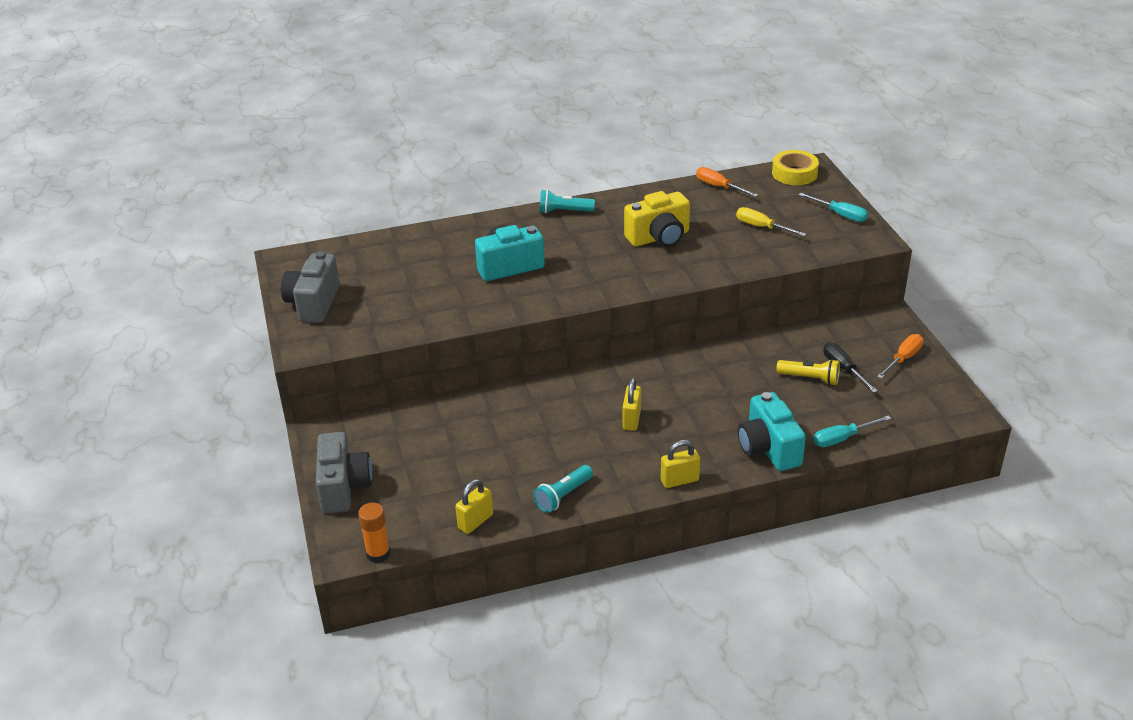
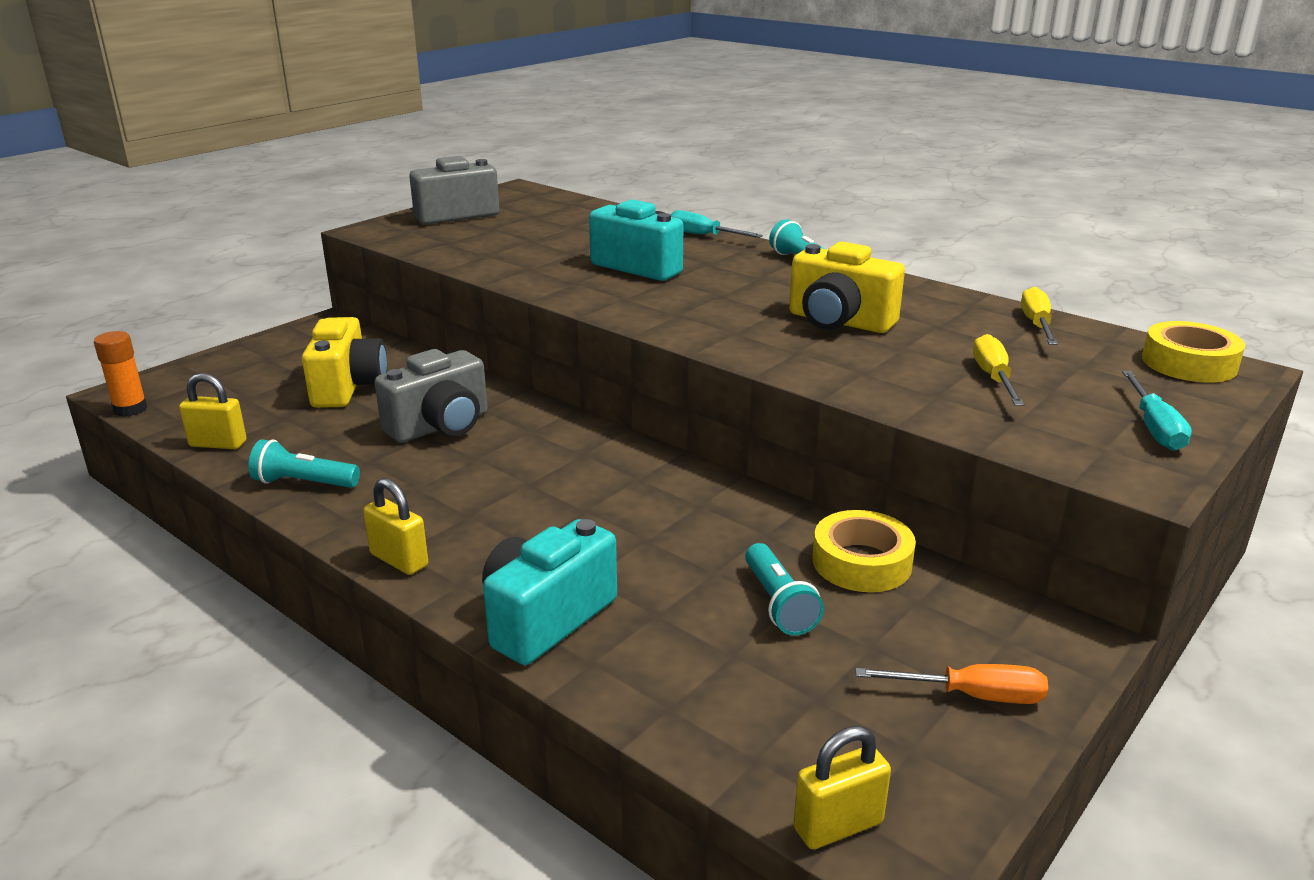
camera: 55 degrees right, 10 degrees down
(343, 487) = (241, 360): grey camera -> grey camera (440, 426)
(445, 448) = (348, 387): none -> yellow camera
(631, 419) = (510, 481): yellow padlock -> yellow padlock (838, 825)
(719, 187) = (1036, 325): orange screwdriver -> yellow screwdriver
(798, 342) = (861, 562): none -> yellow tape
(810, 378) = (778, 604): yellow flashlight -> turquoise flashlight
(842, 438) = (646, 693): turquoise screwdriver -> turquoise screwdriver (703, 235)
(843, 369) = (848, 632): black screwdriver -> none

